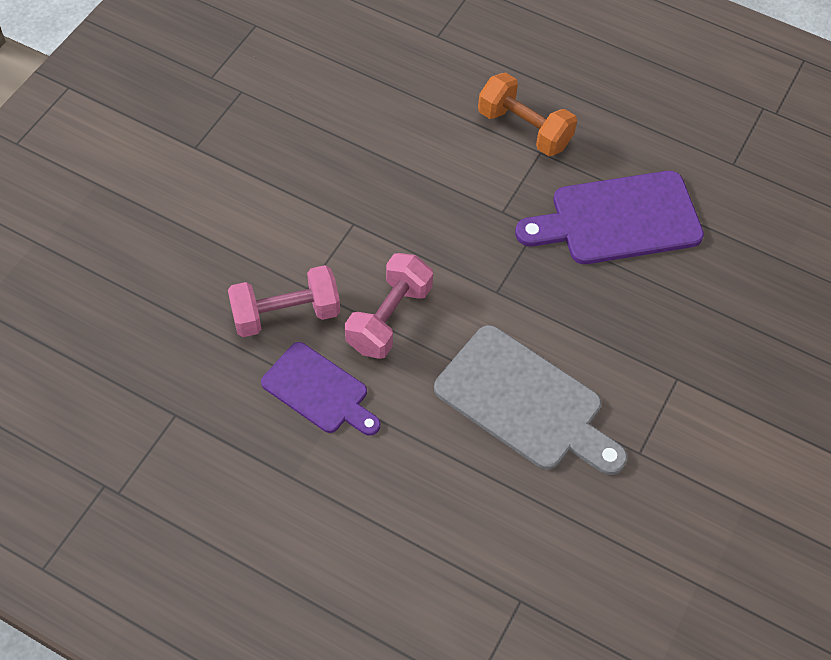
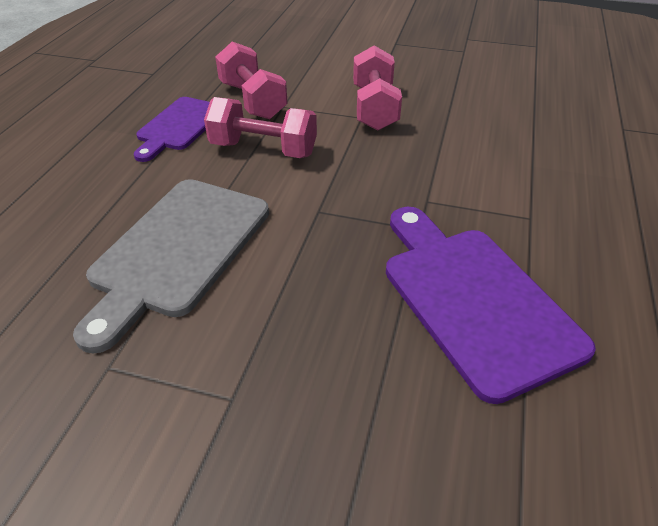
camera: 80 degrees right, 15 degrees down
(340, 208) = (374, 108): none -> pink dumbbell
(524, 129) = (553, 201): orange dumbbell -> none

